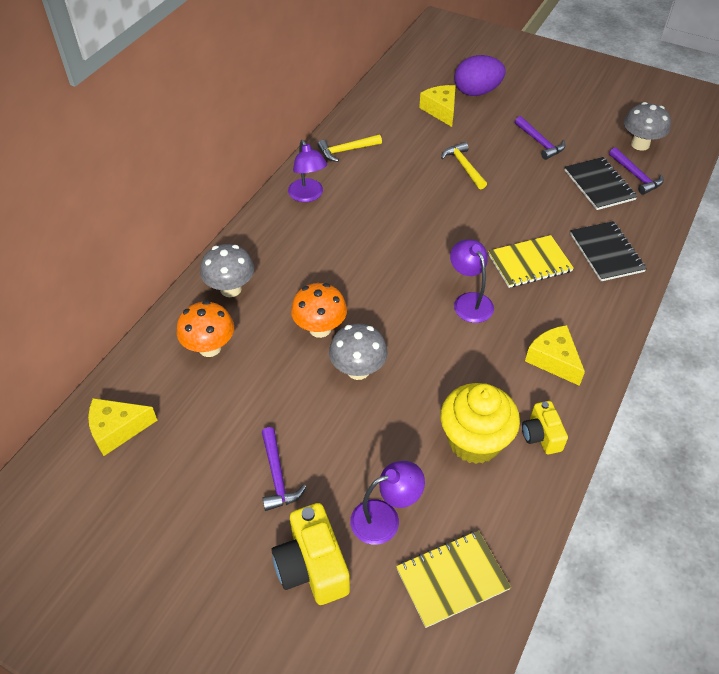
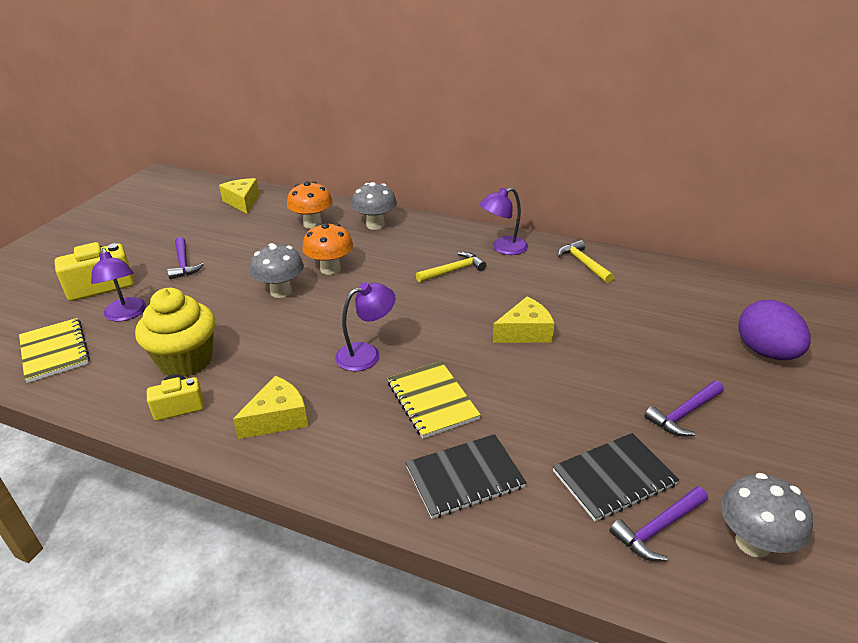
camera: 85 degrees right, 15 degrees down
(277, 476) = (183, 264): purple hammer -> purple hammer turned 90 degrees counterclockwise
(441, 110) = (700, 323): yellow cheese -> yellow cheese (525, 332)
(463, 166) = (595, 344): yellow hammer -> yellow hammer (453, 270)

